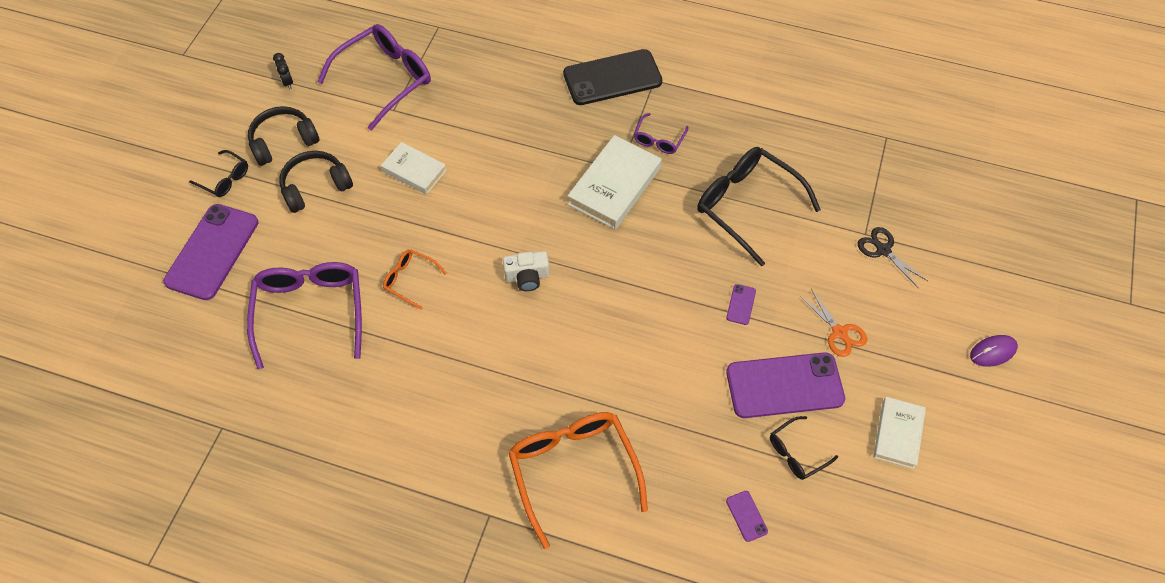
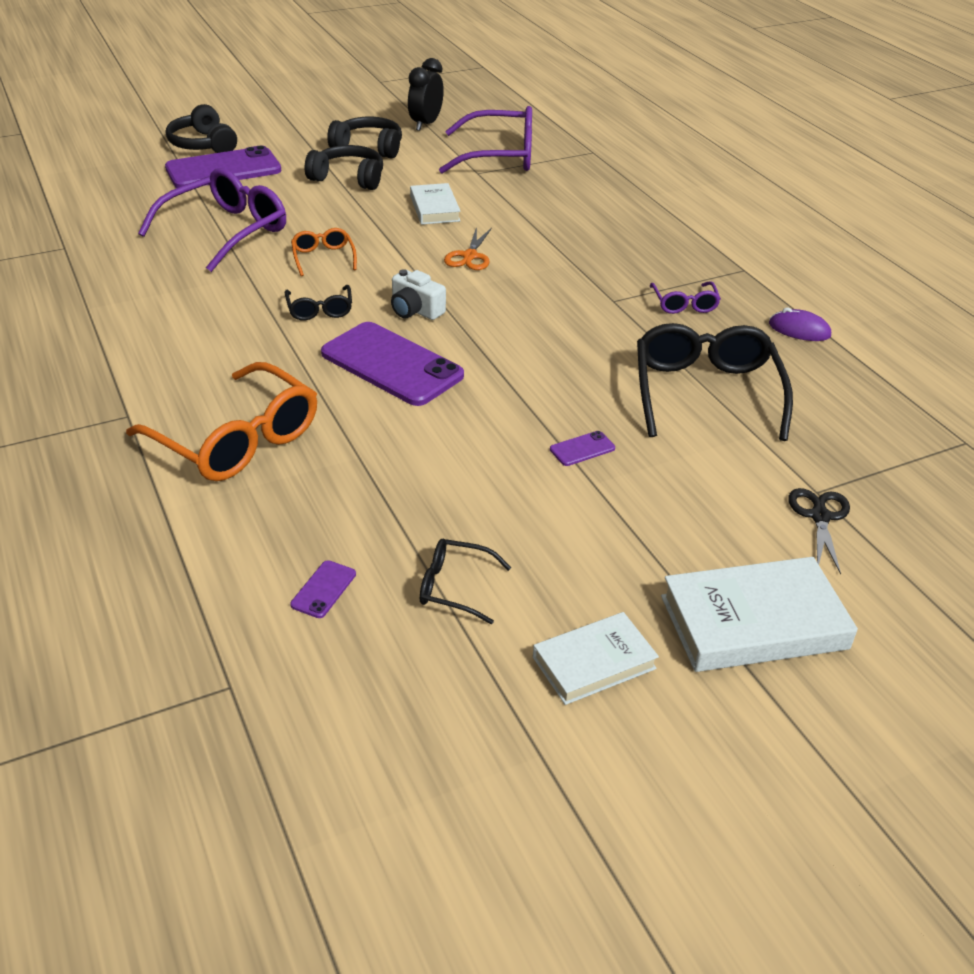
camera: 45 degrees right, 20 degrees down
(153, 237) = (203, 144): none -> black headphones
(225, 179) = (297, 144): black glasses -> black glasses (320, 310)
(287, 82) = (425, 124): black clock -> black clock, size x1.79
(573, 470) = (237, 440): orange glasses -> orange glasses turned 105 degrees clockwise
(612, 78) = (702, 248): black phone -> none
(614, 186) = (590, 307): white book -> white book (753, 622)
(658, 140) = (684, 304): purple glasses -> purple glasses turned 75 degrees counterclockwise
(784, 385) = (529, 532): purple phone -> purple phone (392, 364)
(839, 332) = (658, 539): orange scissors -> orange scissors (470, 256)
(993, 352) = (840, 692): purple mouse -> purple mouse (799, 330)

